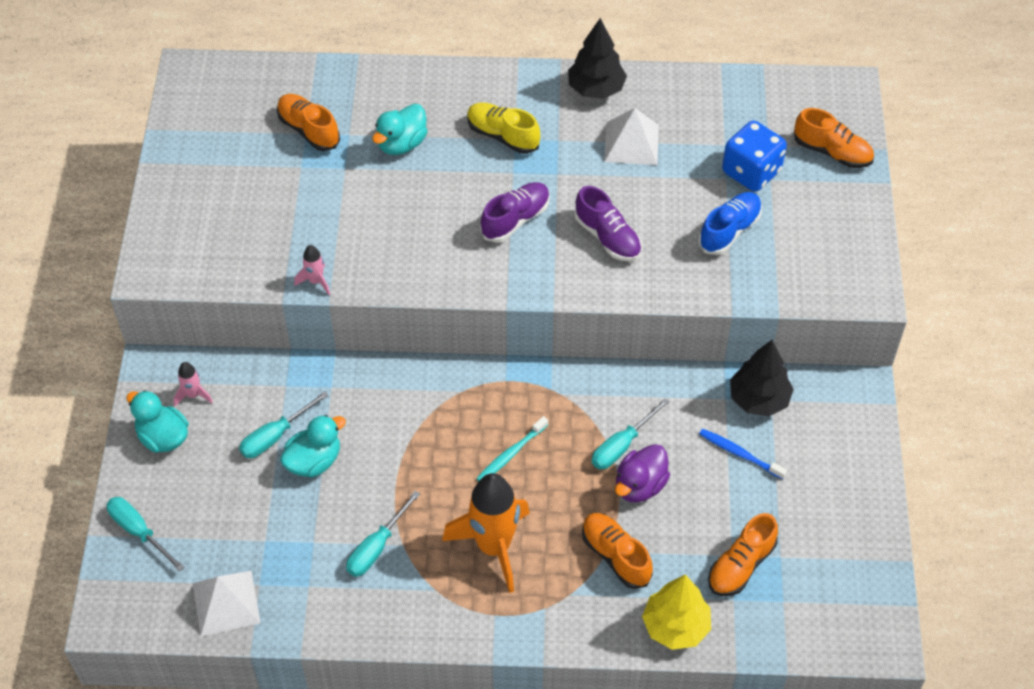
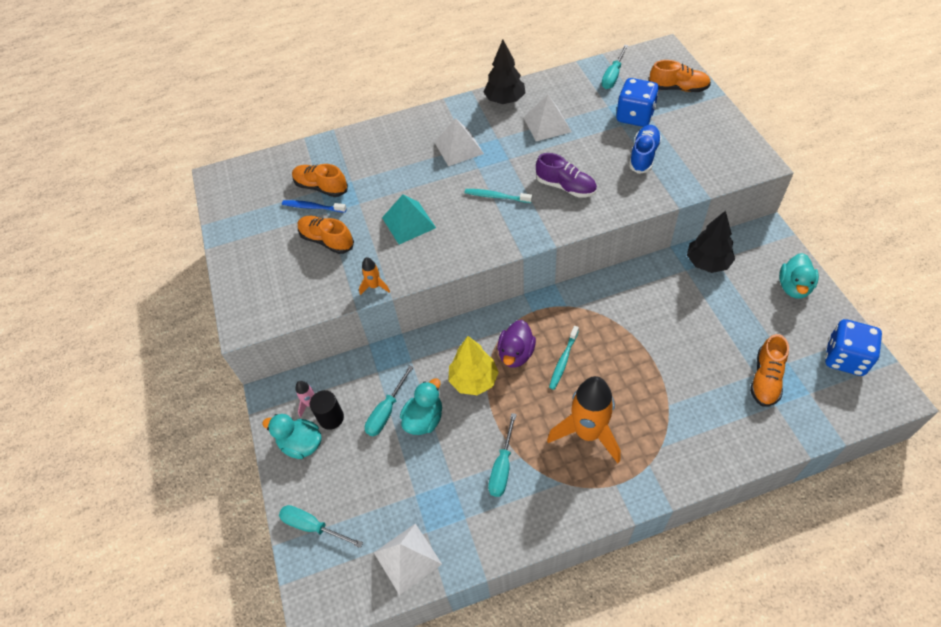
camera: 15 degrees left, 0 degrees up
(209, 420) = (331, 418): none -> black cylinder
(316, 281) = (375, 286): pink rocket -> orange rocket
(393, 215) = (409, 222): none -> turquoise pyramid
(401, 144) = (391, 175): turquoise duck -> turquoise duck (794, 287)
(502, 136) = (459, 147): yellow shoe -> white pyramid
(515, 219) = (496, 196): purple shoe -> turquoise toothbrush
(615, 556) = (677, 406): orange shoe -> orange shoe (327, 240)
(622, 446) = (636, 326): turquoise screwdriver -> turquoise screwdriver (613, 76)
(640, 485) = (664, 349): purple duck -> purple duck (516, 354)
(675, 626) = (748, 441): yellow tree -> yellow tree (473, 380)
(740, 454) = (718, 303): blue toothbrush -> blue toothbrush (313, 207)
(854, 577) = (845, 358): none -> blue dice

